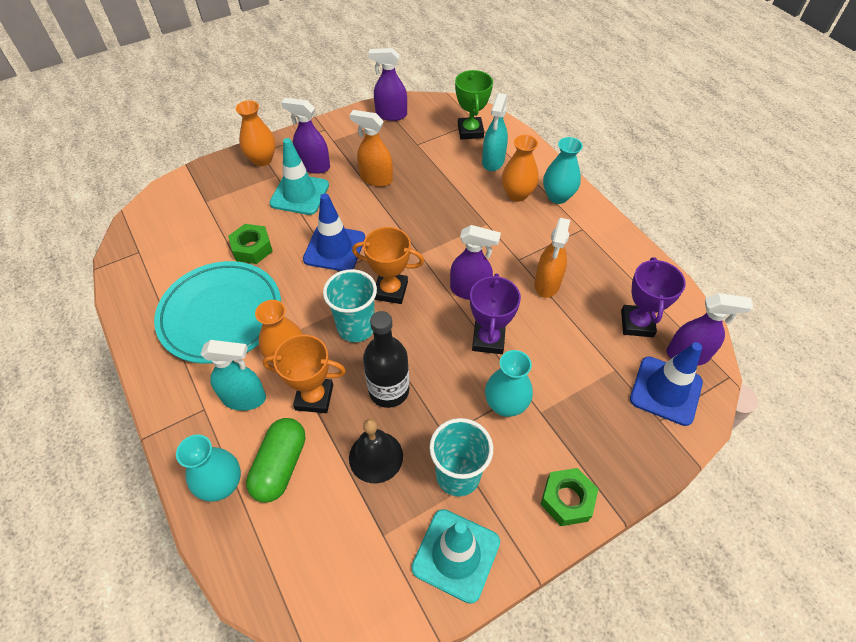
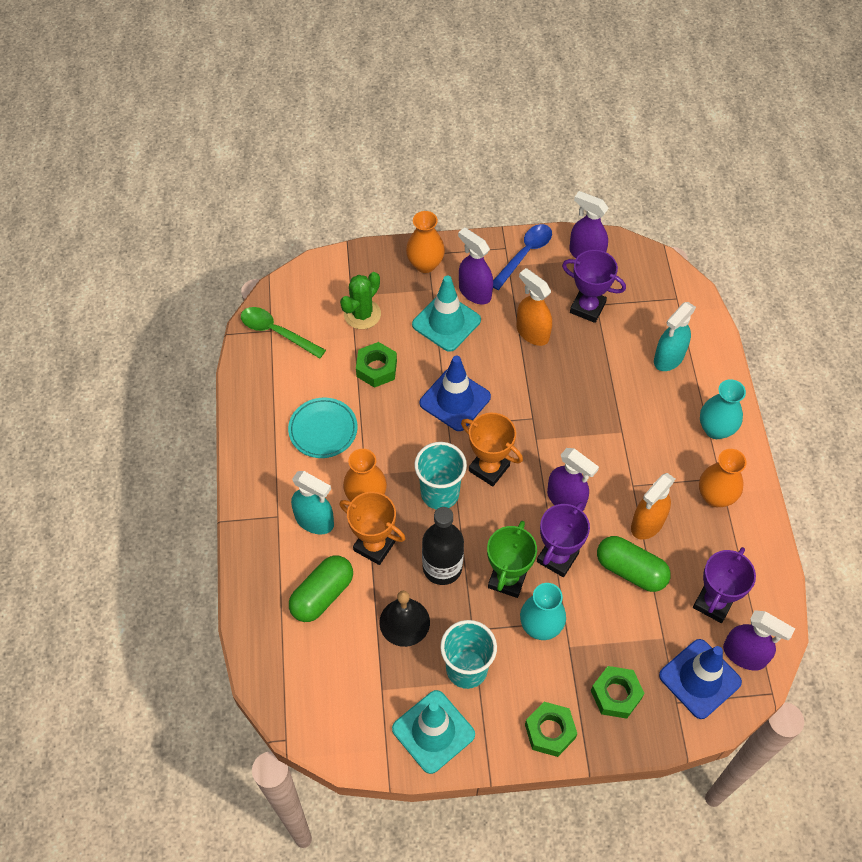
camera: 25 degrees right, 5 degrees up
(145, 251) = (277, 332): none -> green spoon
(221, 212) = (362, 314): none -> green cactus
(221, 315) = (323, 430): turquoise plate -> turquoise plate, size x0.57
(222, 485) = (270, 590): turquoise vase -> none
(342, 129) = (524, 254): none -> blue spoon
(411, 148) = (587, 308): none -> purple trophy
(470, 131) = (664, 309): green trophy -> green trophy (507, 579)
(517, 194) = (673, 409): orange vase -> orange vase (715, 496)
(555, 325) = (630, 570): none -> green capsule
(605, 437) = (616, 694): none -> green nut

